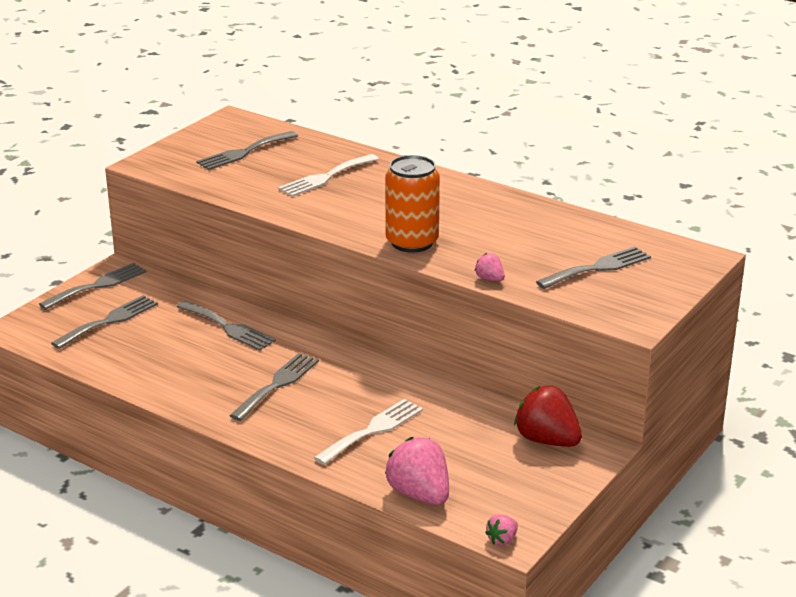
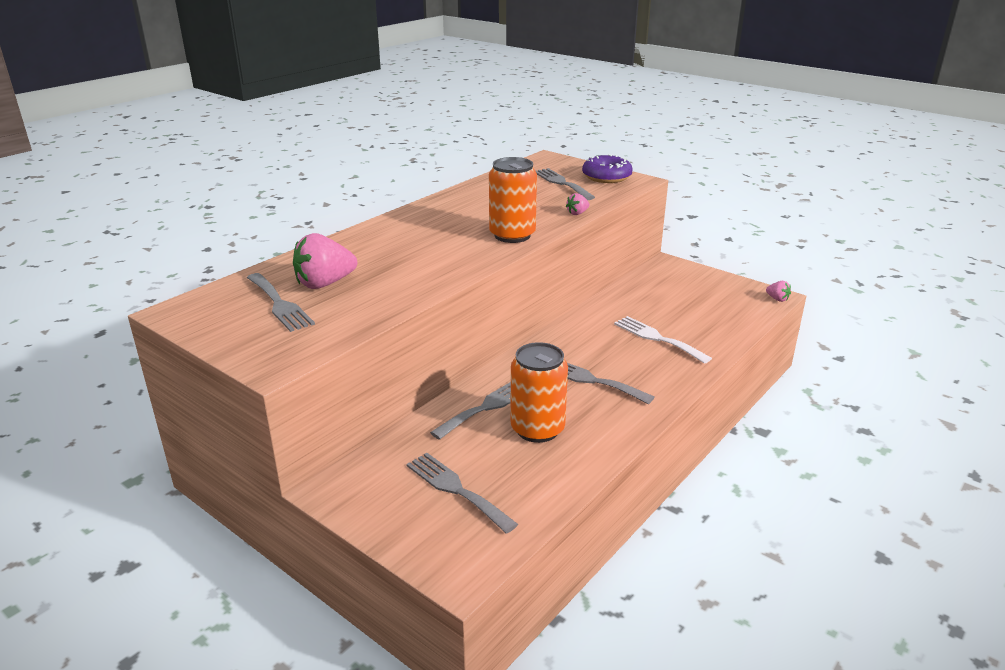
camera: 85 degrees left, 0 degrees up
(98, 285) = (367, 504): grey fork -> none
(191, 355) = (537, 429): none -> orange can
(325, 177) = (367, 265): white fork -> none
(419, 494) = (736, 324): pink strawberry -> pink strawberry (325, 284)
(547, 440) = (660, 277): red strawberry -> none
(637, 299) = (606, 177): none -> purple donut

